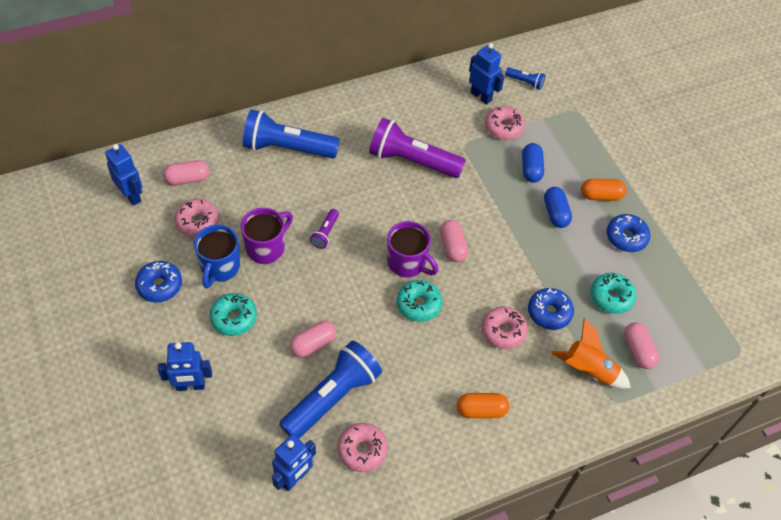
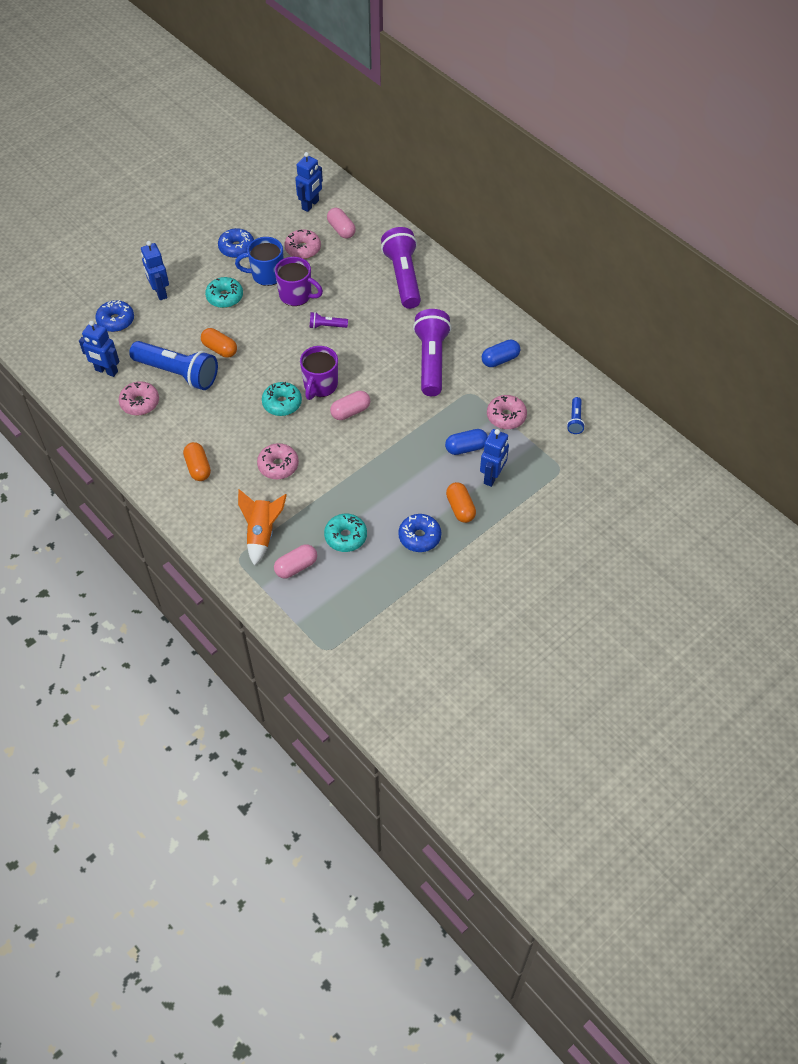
camera: 75 degrees right, 0 degrees up
(287, 148) = (403, 277): blue flashlight -> purple flashlight
(313, 344) = (220, 349): pink capsule -> orange capsule
(481, 96) = (536, 391): blue robot -> blue robot (492, 477)
(549, 312) = (310, 494): blue donut -> blue donut (116, 321)
(555, 213) = (422, 477): blue capsule -> blue capsule (500, 360)

